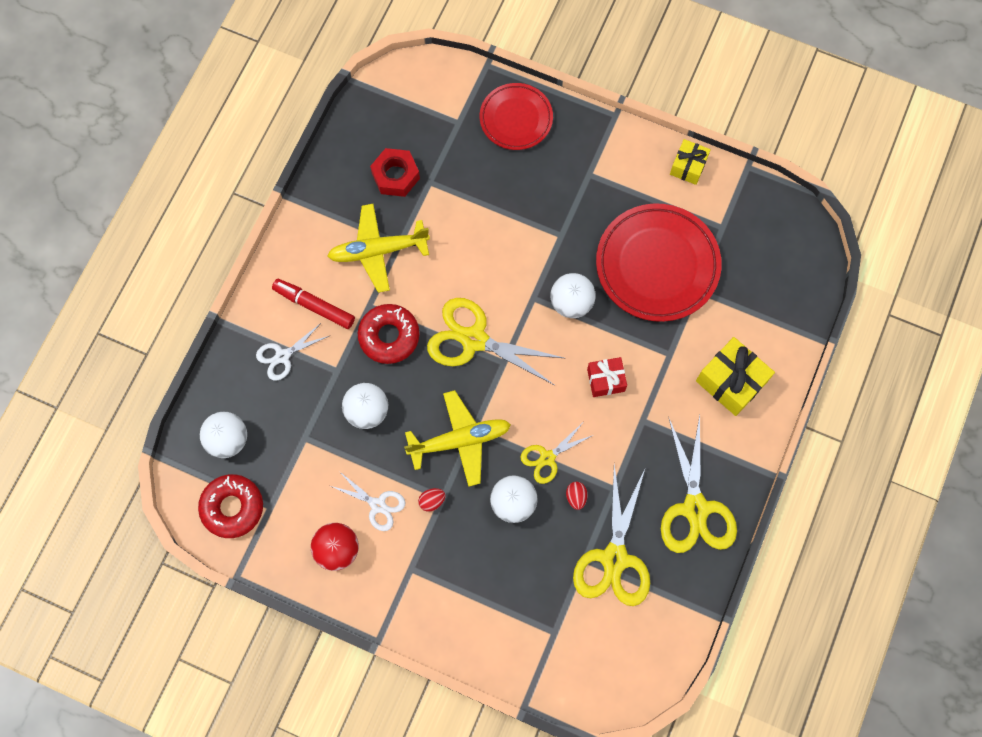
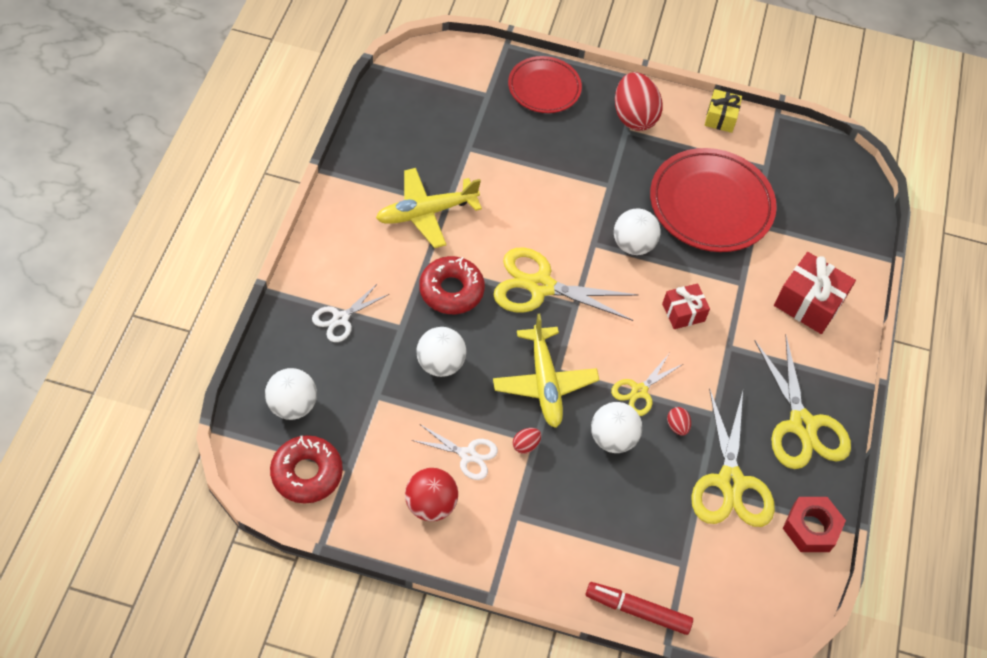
camera: 15 degrees left, 15 degrees down
(314, 306) = (367, 268): red marker -> red marker (637, 611)
(395, 176) = (433, 145): red nut -> red nut (811, 528)
(460, 440) = (544, 383): yellow plane -> yellow plane turned 105 degrees clockwise
(600, 159) = (634, 117): none -> red egg
(731, 381) = (808, 303): yellow gift -> red gift

